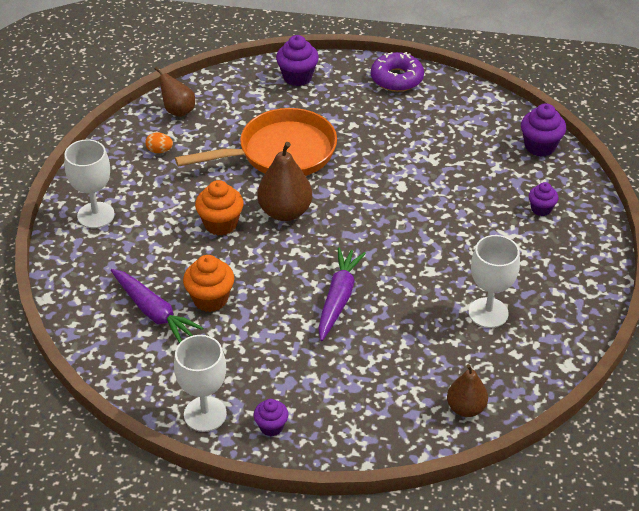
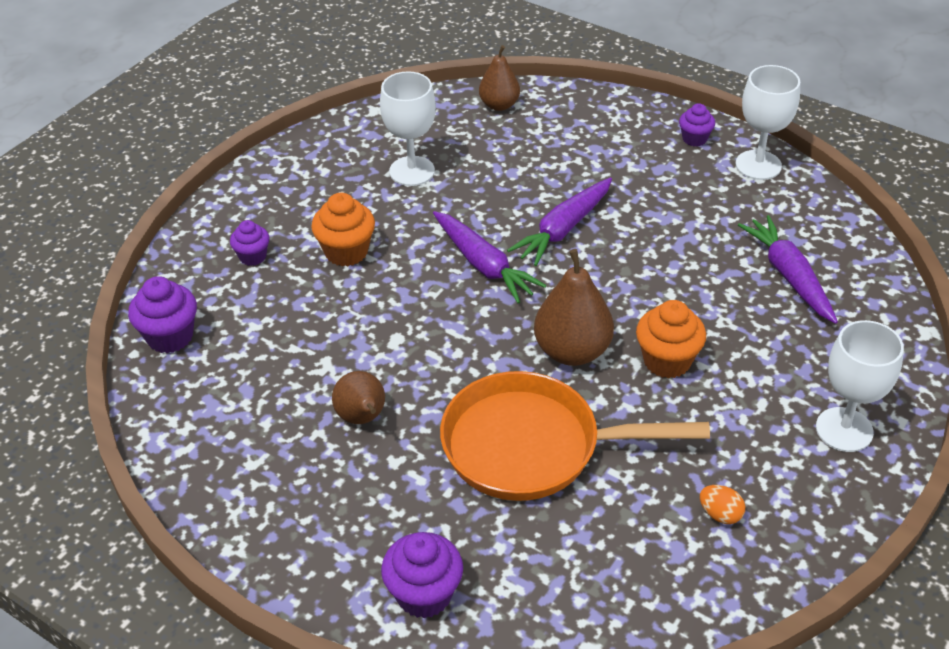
camera: 155 degrees left, 0 degrees up
(178, 111) = (665, 590): brown pear -> brown pear (362, 418)
(210, 299) = (715, 271): orange cupcake -> orange cupcake (346, 252)
(379, 252) = (484, 265): none -> purple carrot
(397, 78) = (264, 529): purple donut -> none

